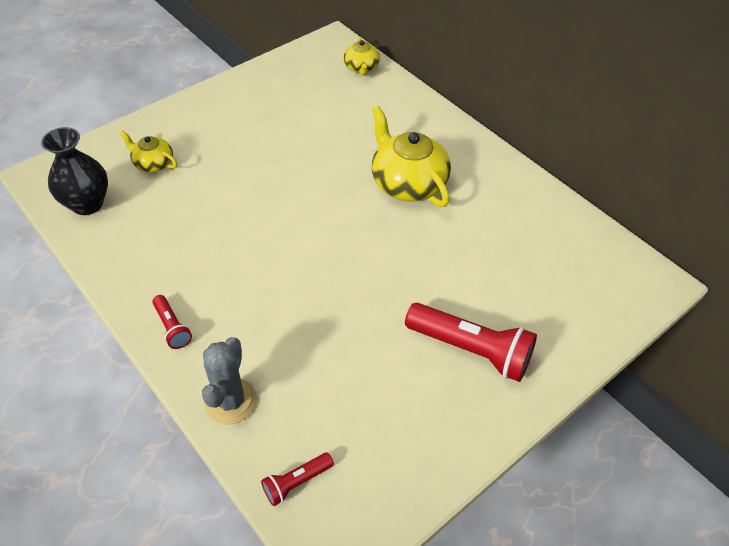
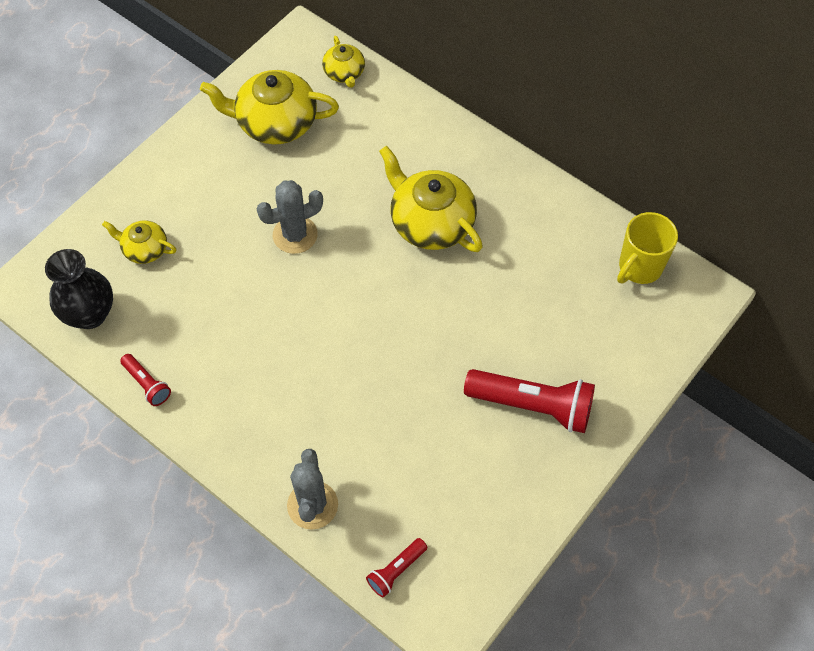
camera: 10 degrees left, 10 degrees up
(172, 327) = (230, 440): red flashlight -> red flashlight (147, 384)
(285, 173) = (295, 235): none -> grey cactus
(294, 92) = (275, 123): none -> yellow teapot
(595, 249) = (639, 267): none -> yellow mug

